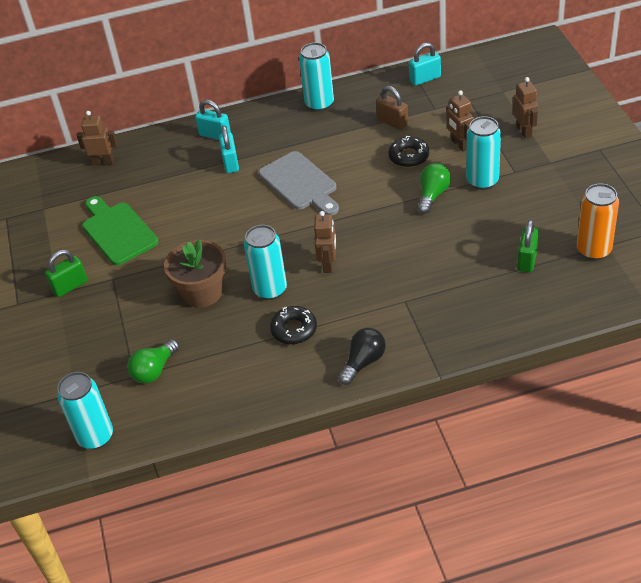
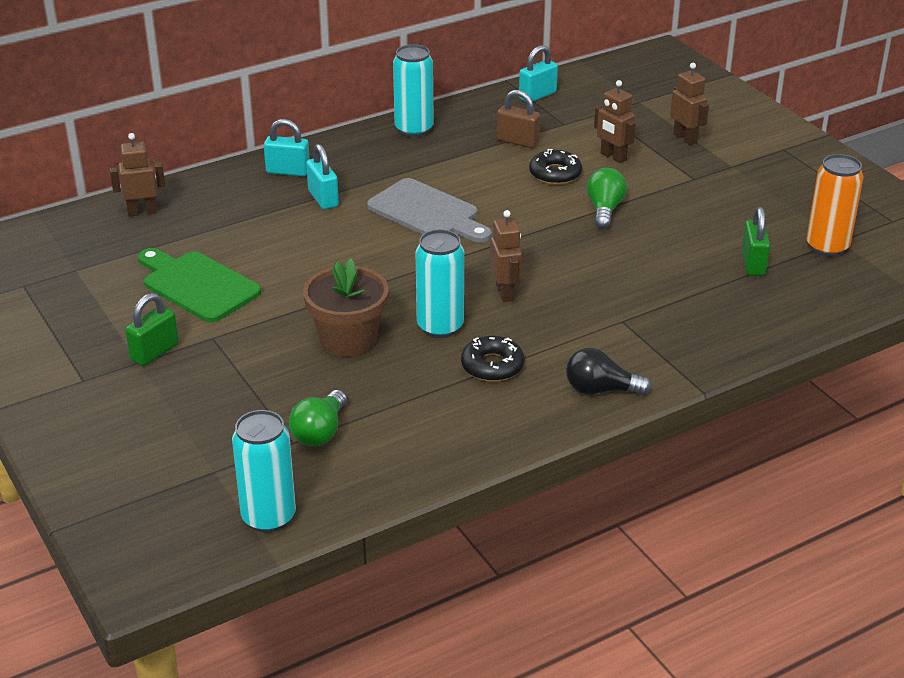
camera: 20 degrees left, 10 degrees down
(363, 362) = (600, 390): black light bulb -> black light bulb turned 105 degrees counterclockwise
(482, 181) = (659, 191): turquoise can -> none

